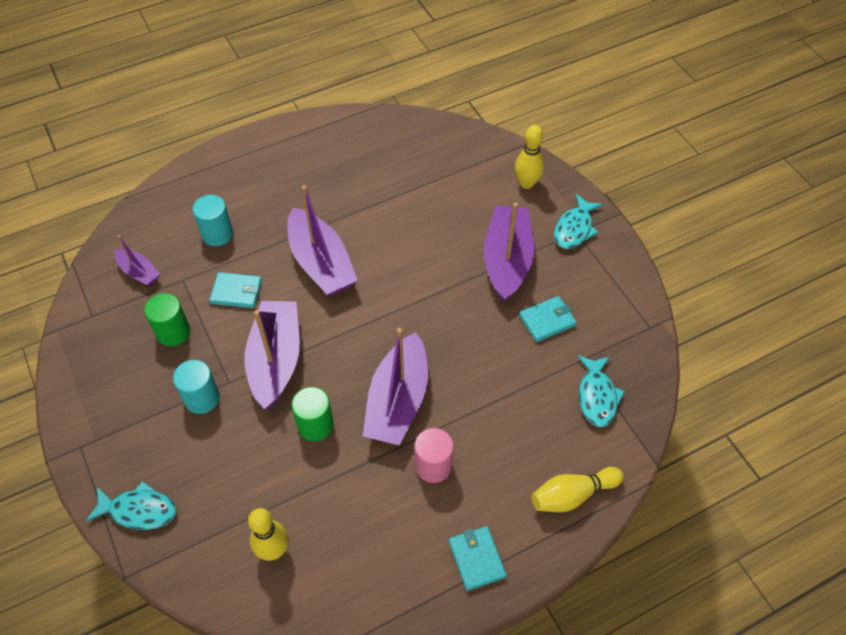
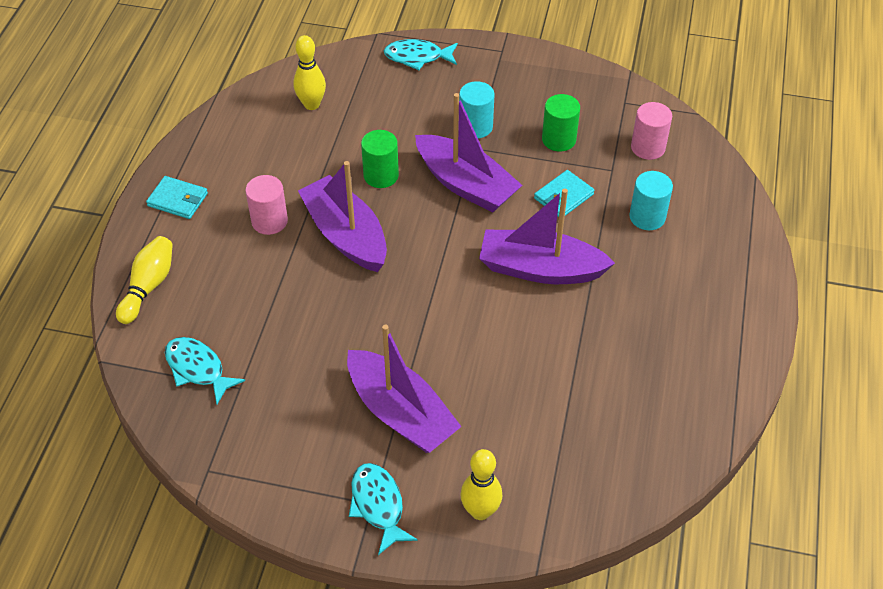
camera: 130 degrees right, 5 degrees down
(139, 272) = (648, 147): purple boat -> pink cylinder
(139, 510) = (417, 57): turquoise fish -> turquoise fish turned 45 degrees clockwise
(547, 320) = (304, 392): turquoise wallet -> none

